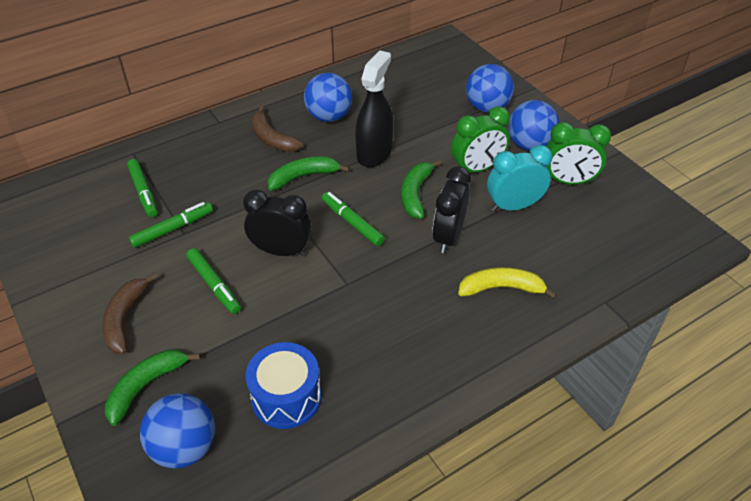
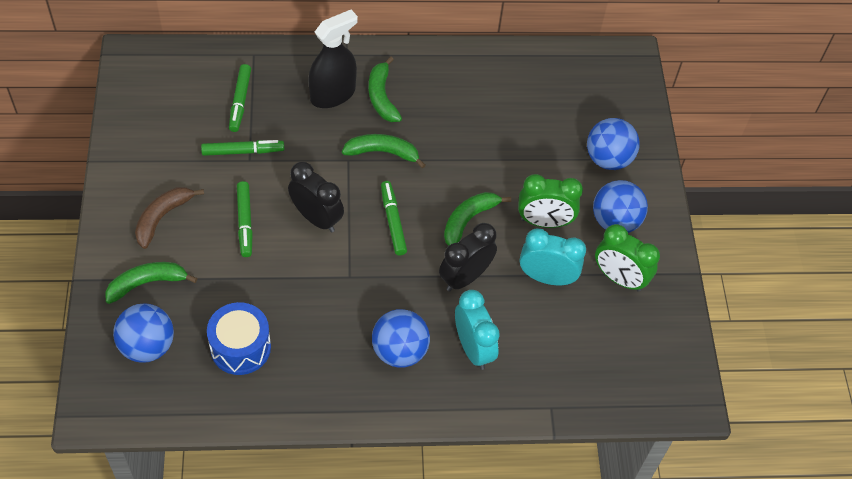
camera: 25 degrees right, 10 degrees up
(272, 138) = (382, 96): brown banana -> green banana
(329, 117) = (449, 96): blue ball -> blue ball (399, 351)
(374, 153) = (462, 158): black spray bottle -> black spray bottle (333, 94)
(501, 288) = (473, 348): yellow banana -> turquoise clock

